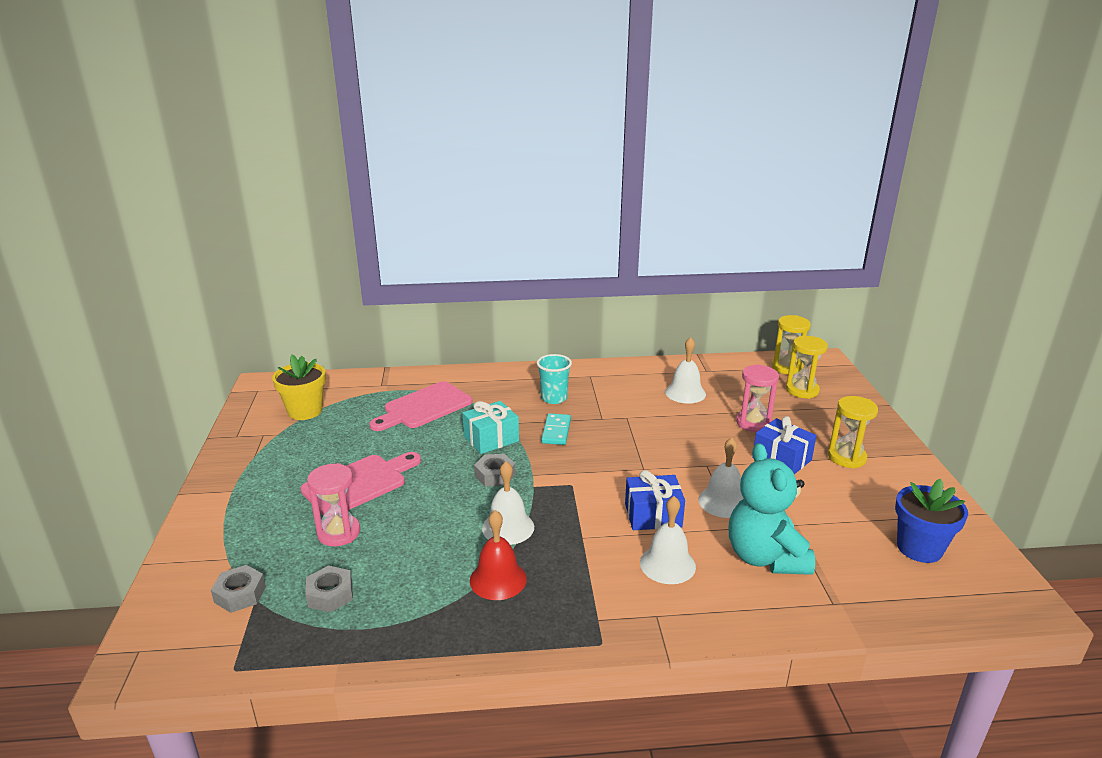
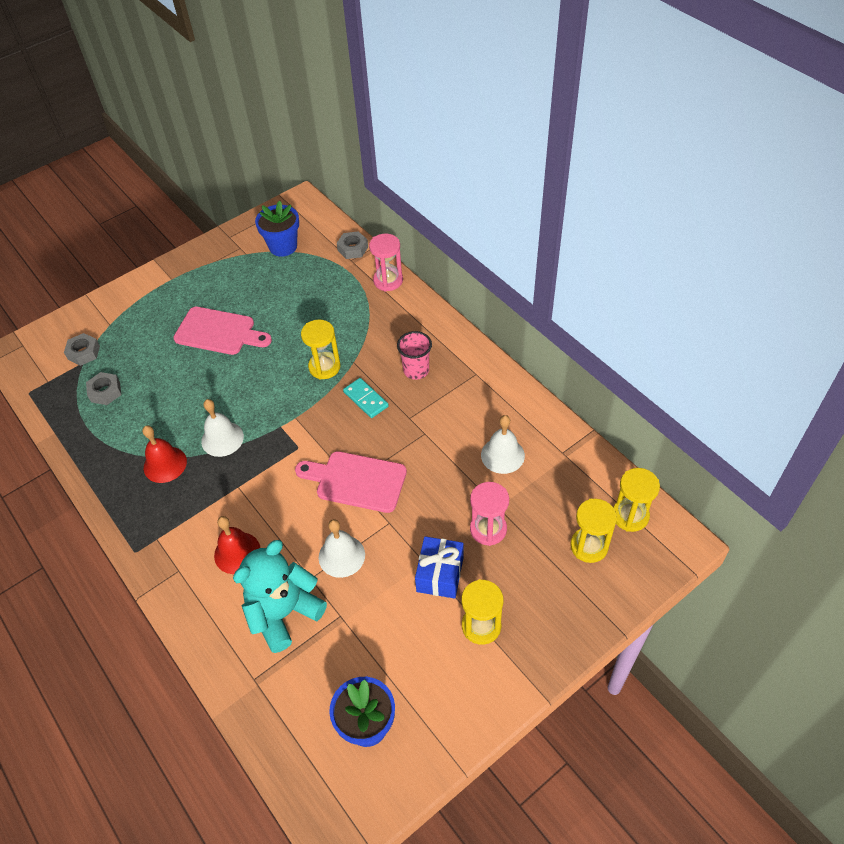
camera: 60 degrees right, 25 degrees up
(305, 411) = (283, 246): yellow flower pot -> blue flower pot
(339, 533) = (162, 357): pink hourglass -> pink hourglass (388, 281)
(424, 407) = (338, 303): pink cutting board -> pink cutting board (356, 481)
(491, 439) = (324, 367): turquoise gift -> yellow hourglass
(495, 475) = (279, 396): grey nut -> grey nut (353, 249)
(554, 398) = (416, 370): turquoise cup -> pink cup
(556, 431) = (365, 399): turquoise domino -> turquoise domino turned 75 degrees clockwise
(653, 515) = (292, 517): blue gift -> none
(667, 564) = (237, 552): white bell -> red bell

